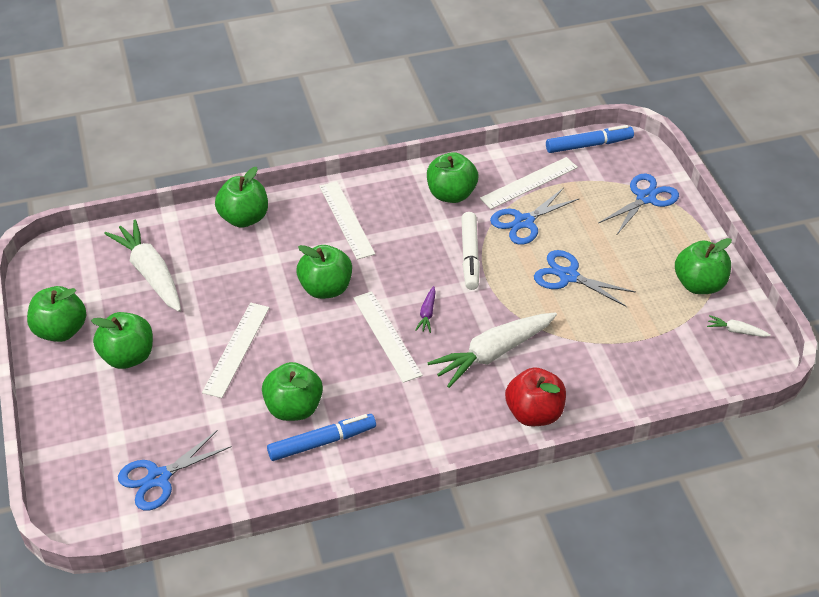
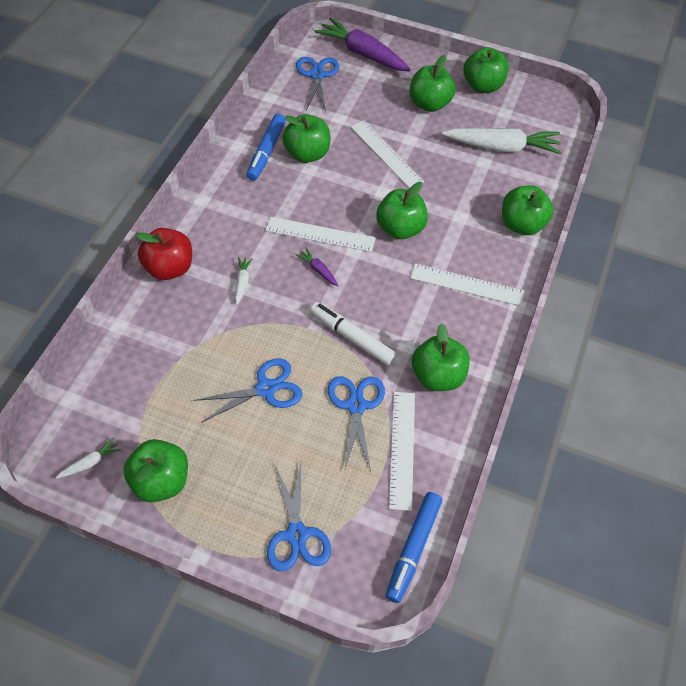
camera: 125 degrees right, 10 degrees up
(83, 460) = (363, 54): none -> purple carrot
(493, 353) = (242, 282): white carrot -> white carrot, size x0.43

